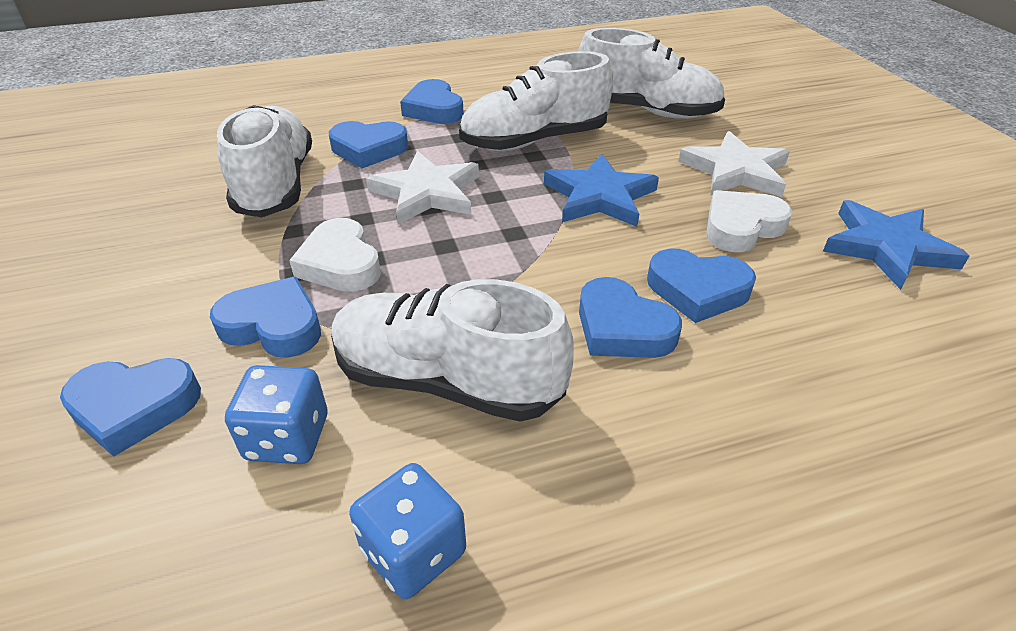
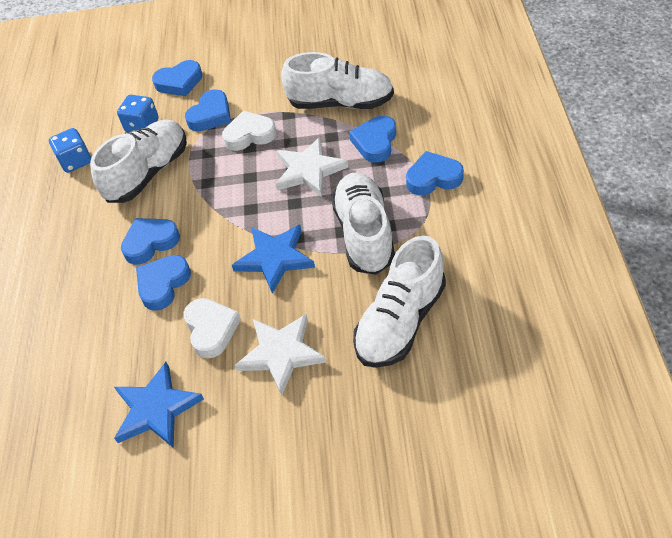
camera: 110 degrees right, 10 degrees up
(134, 407) = (179, 82): blue heart -> blue heart turned 120 degrees counterclockwise

